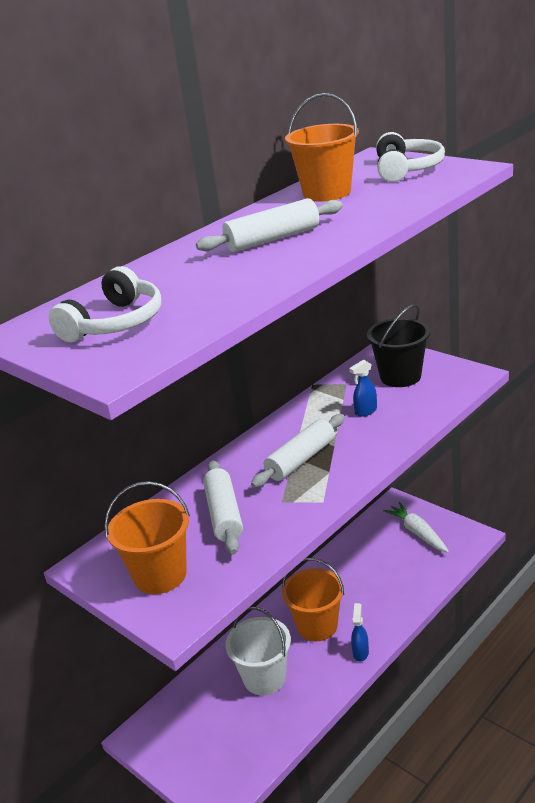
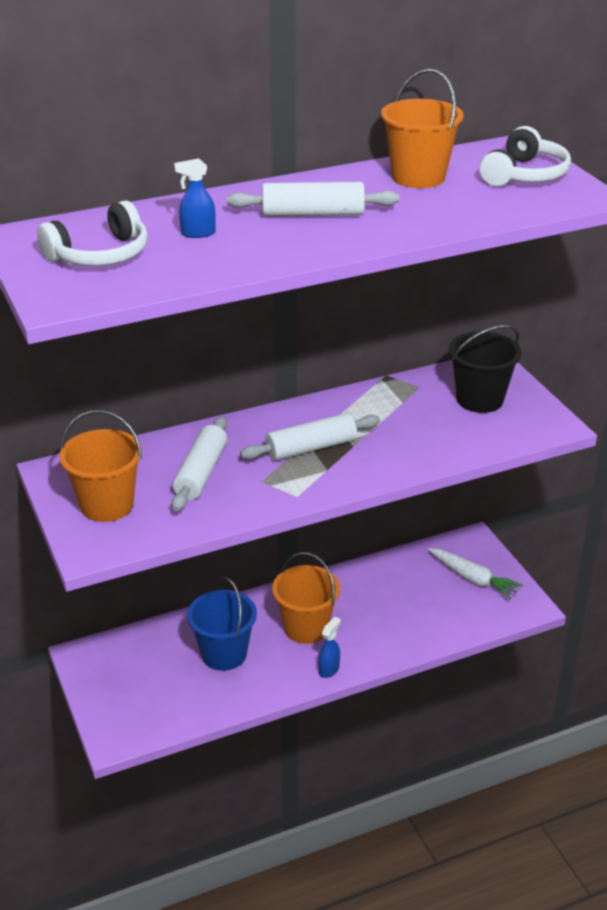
camera: 20 degrees right, 5 degrees up
(264, 678) = (224, 654): white bucket -> blue bucket
(365, 411) = (413, 423): blue spray bottle -> blue spray bottle (198, 233)
(417, 533) = (473, 579): white carrot -> white carrot turned 135 degrees clockwise

